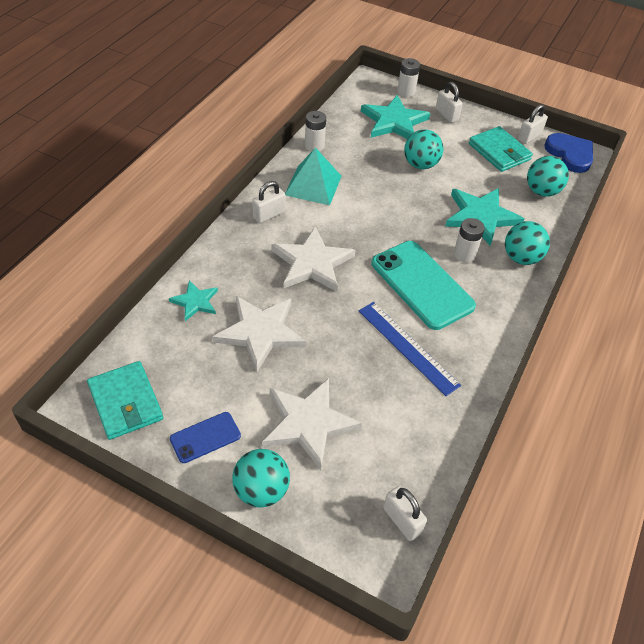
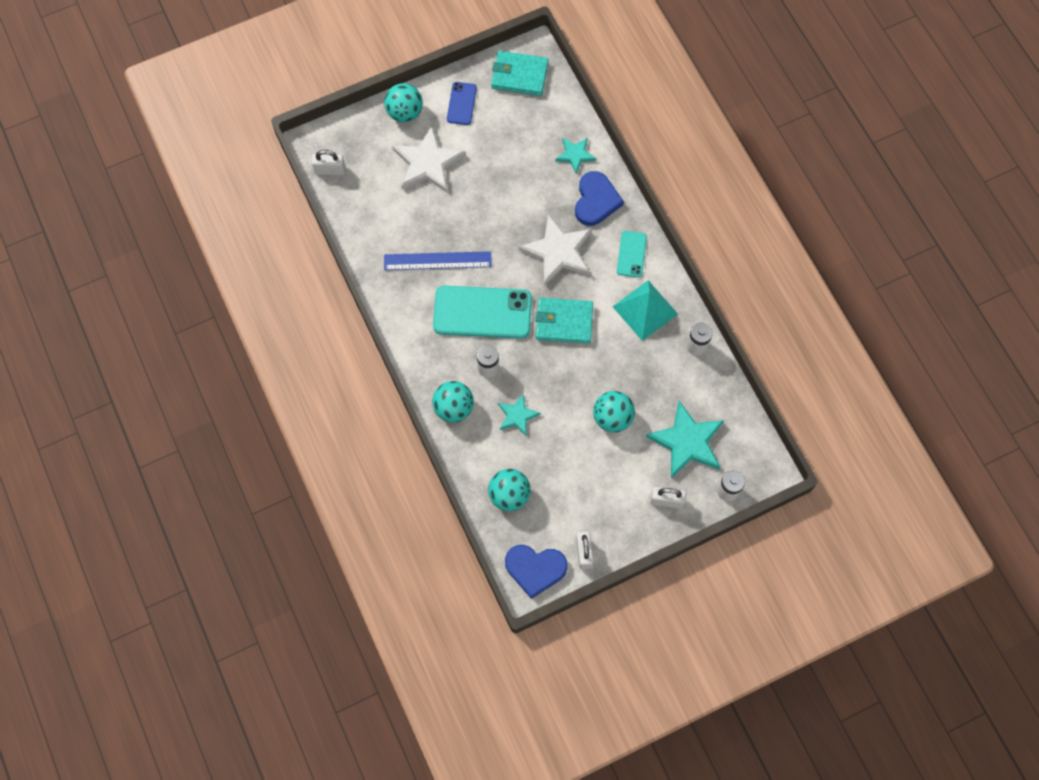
camera: 130 degrees right, 20 degrees up
(235, 262) = (596, 200): none -> blue heart
(260, 332) = (518, 178): white star -> none
(269, 215) = (631, 254): white padlock -> turquoise phone
(481, 216) = (517, 415): turquoise star -> turquoise star, size x0.56
(499, 152) = (583, 504): turquoise wallet -> turquoise wallet (564, 322)

